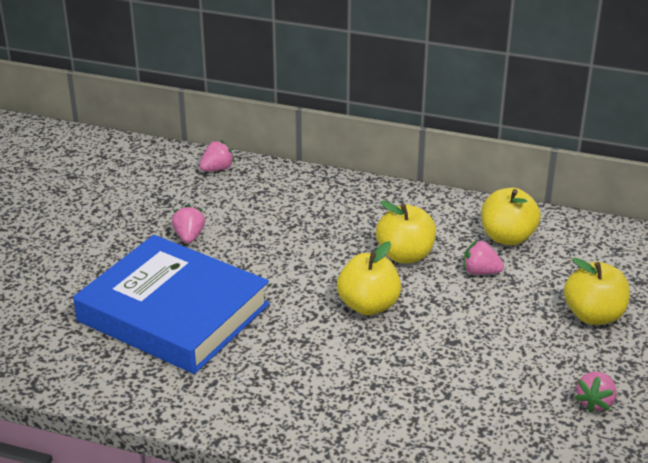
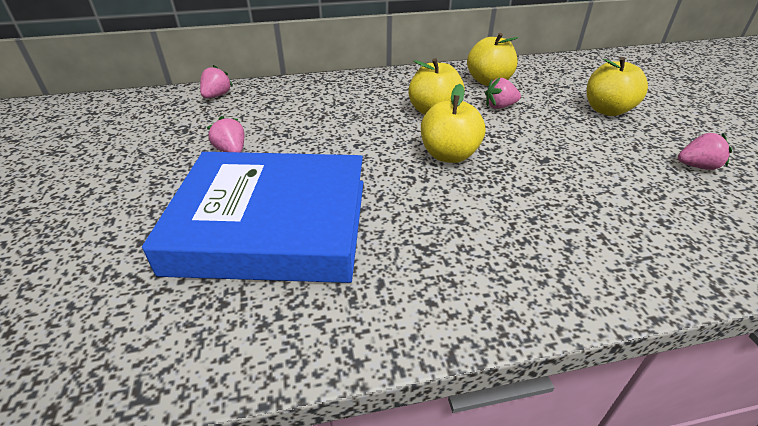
camera: 30 degrees left, 5 degrees up
(595, 402) = (697, 166): pink strawberry -> pink strawberry turned 90 degrees counterclockwise

